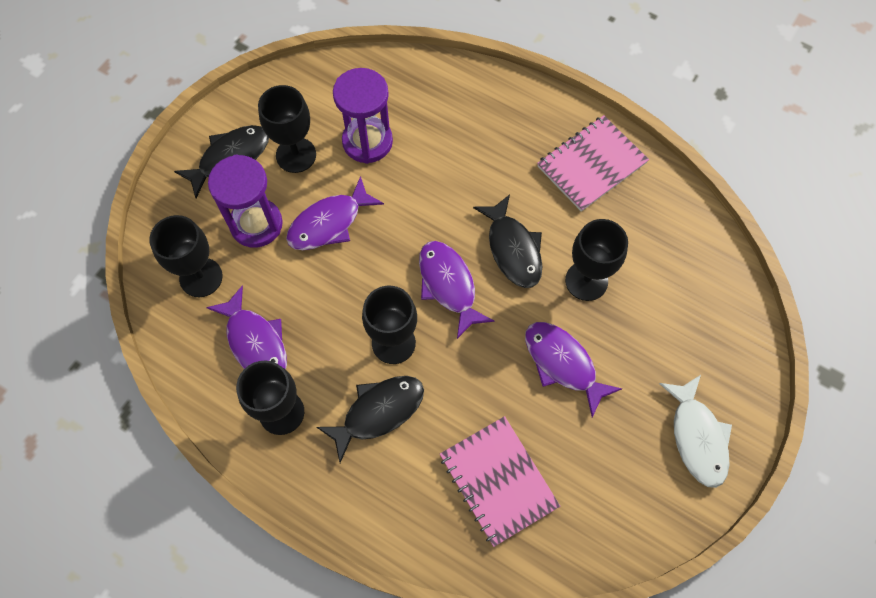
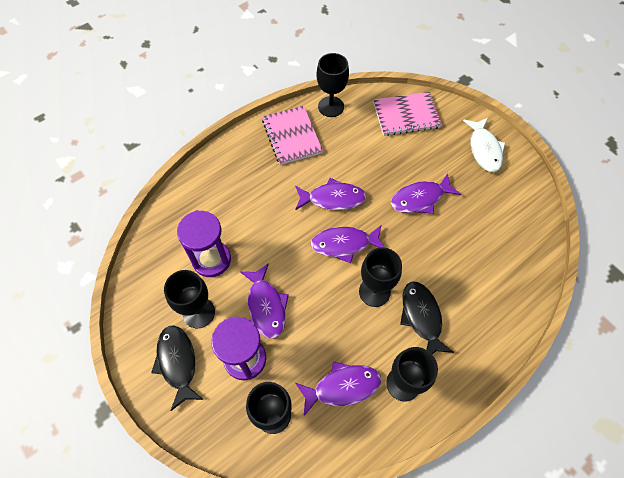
camera: 70 degrees left, 5 degrees down
(498, 481) = (486, 260): pink notebook -> pink notebook (406, 115)
(513, 249) = (332, 198): black fish -> purple fish
(586, 281) = (370, 167): black goblet -> black goblet (331, 106)
(697, 437) = (484, 149): white fish -> white fish turned 75 degrees clockwise

